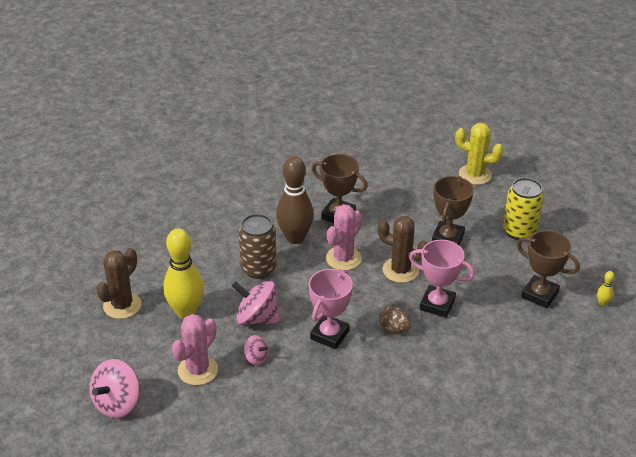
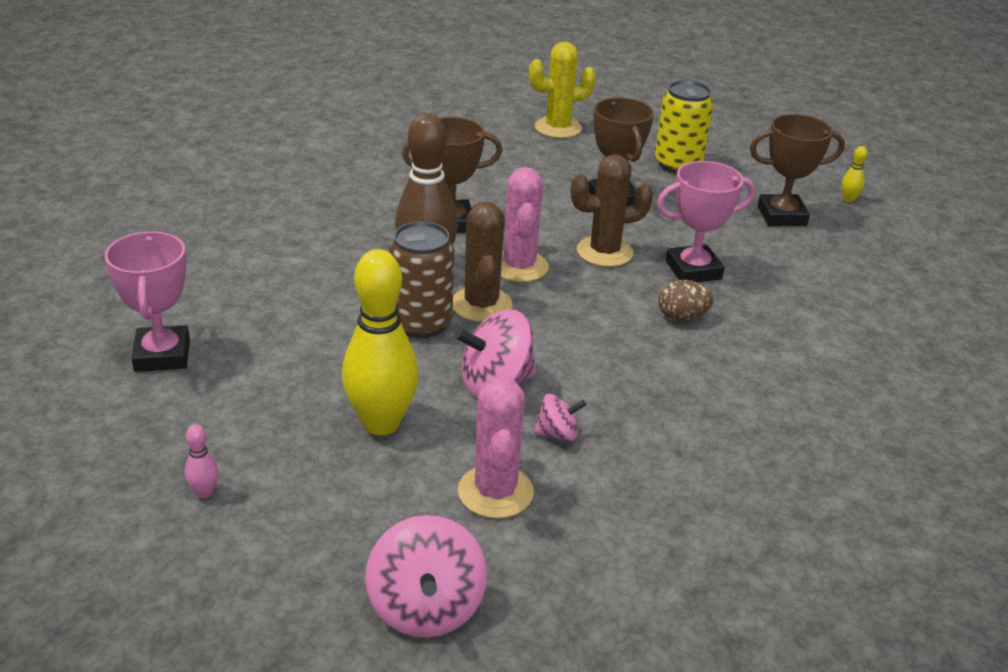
camera: 40 degrees left, 5 degrees down
(87, 307) = (204, 492): none -> pink bowling pin
(122, 305) = (264, 462): brown cactus -> brown cactus (481, 305)
(329, 335) = (615, 359): pink trophy -> pink trophy (162, 355)

